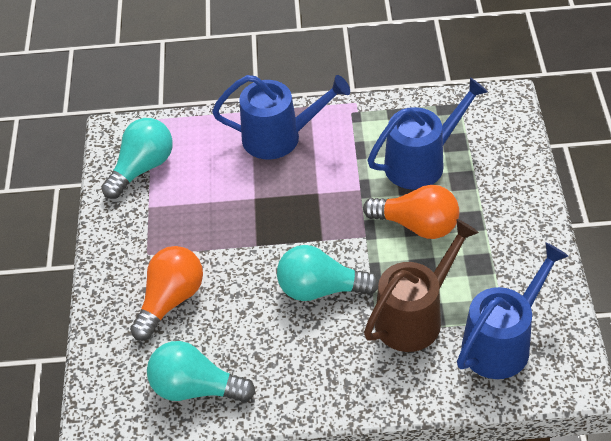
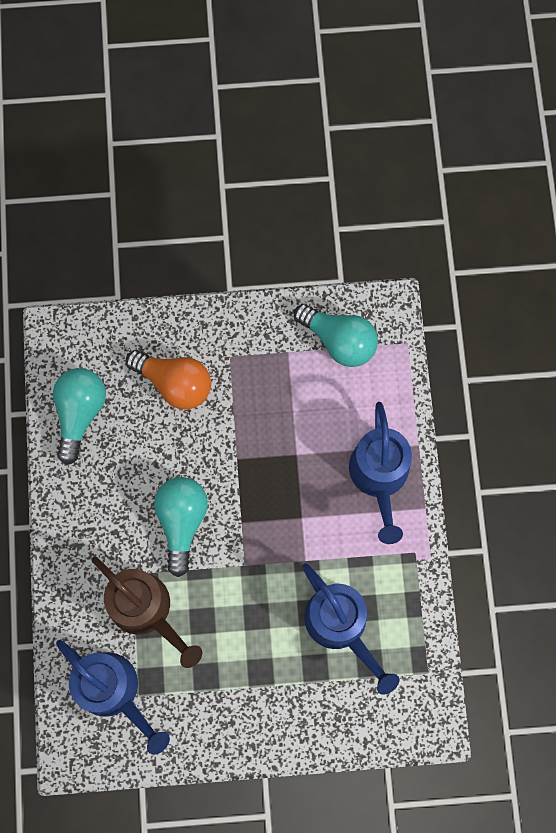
camera: 85 degrees right, 25 degrees up
(417, 225) = (256, 617): orange light bulb -> none

